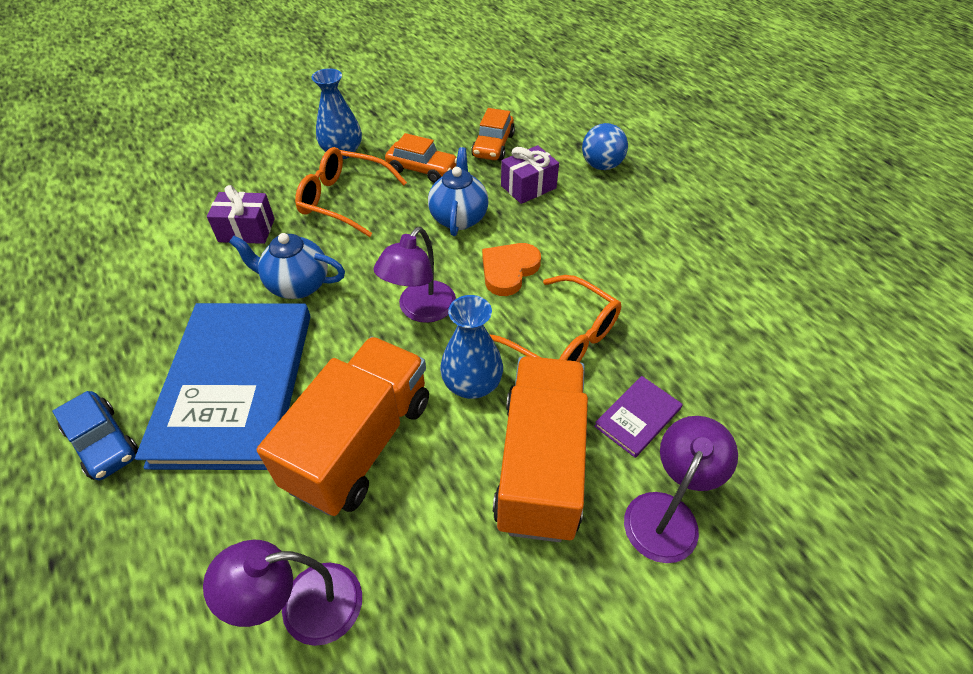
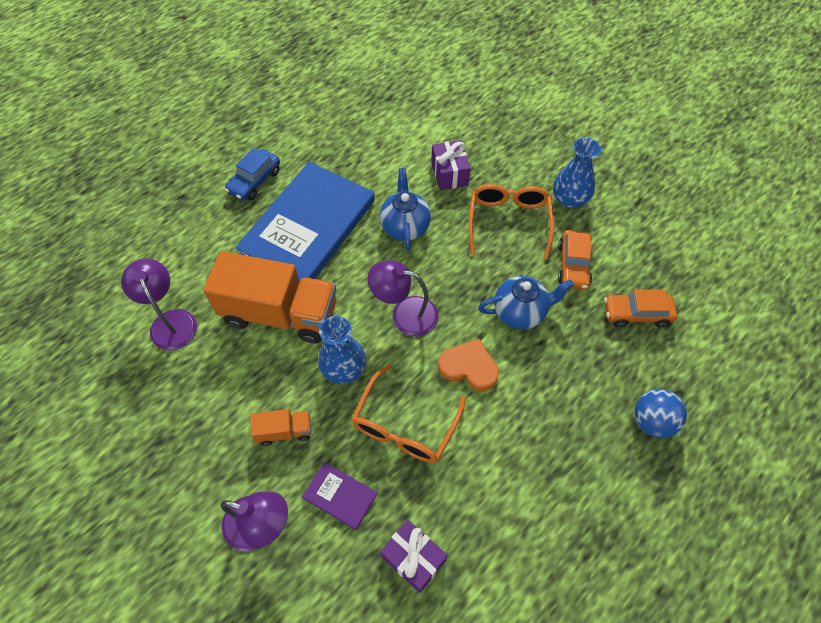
camera: 75 degrees right, 10 degrees up
(235, 386) = (308, 227): blue book -> blue book turned 45 degrees counterclockwise
(528, 187) = (587, 359): purple gift -> purple gift (413, 558)
(540, 464) = (284, 431): orange truck -> orange truck, size x0.45

